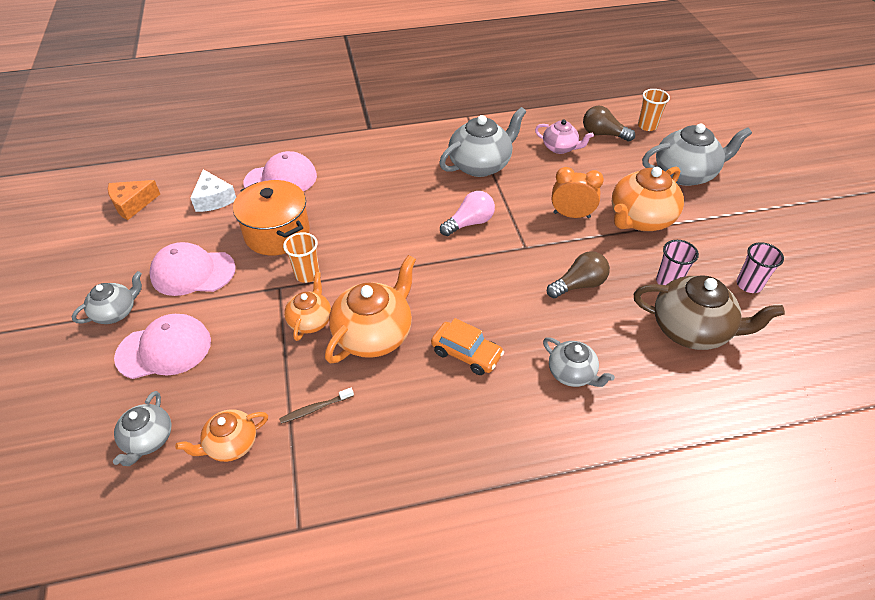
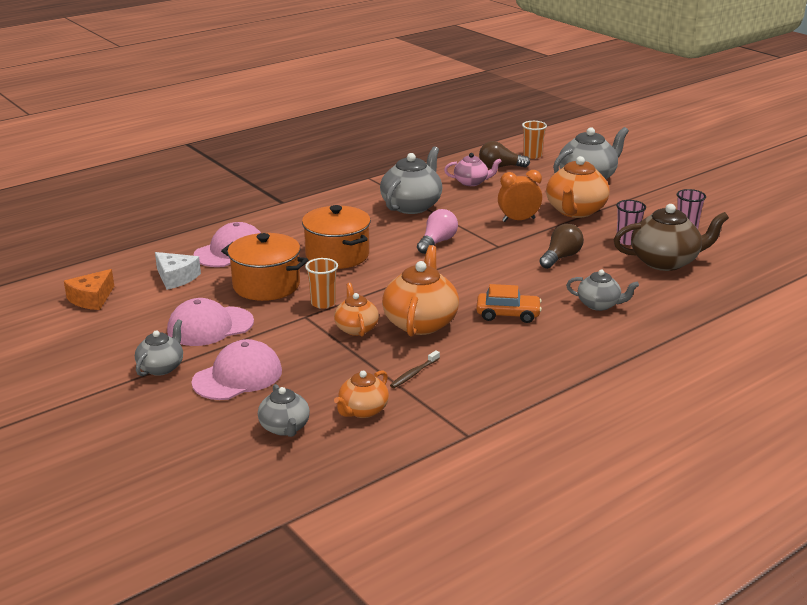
camera: 25 degrees left, 20 degrees down
(366, 212) = (337, 255): none -> orange pot

